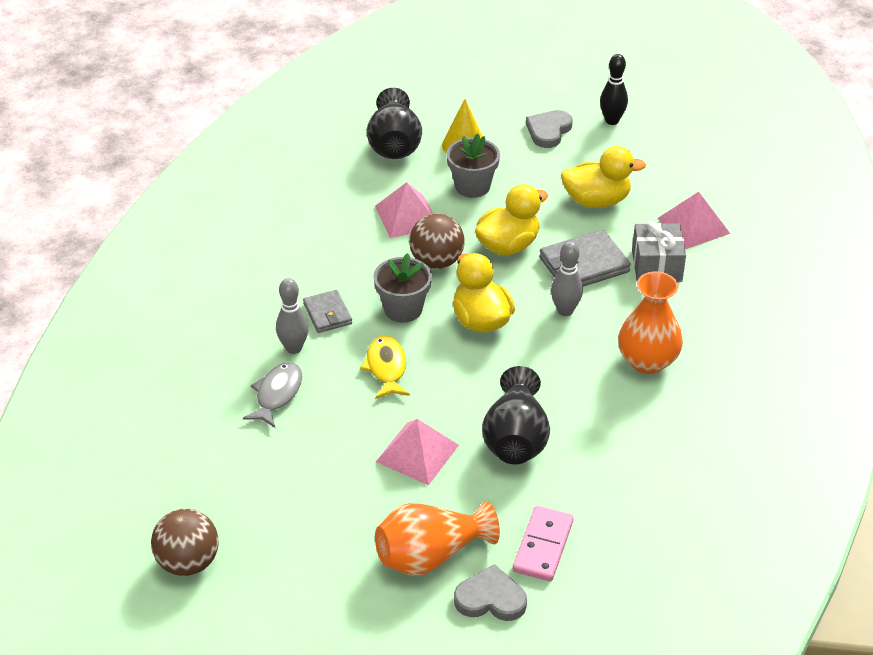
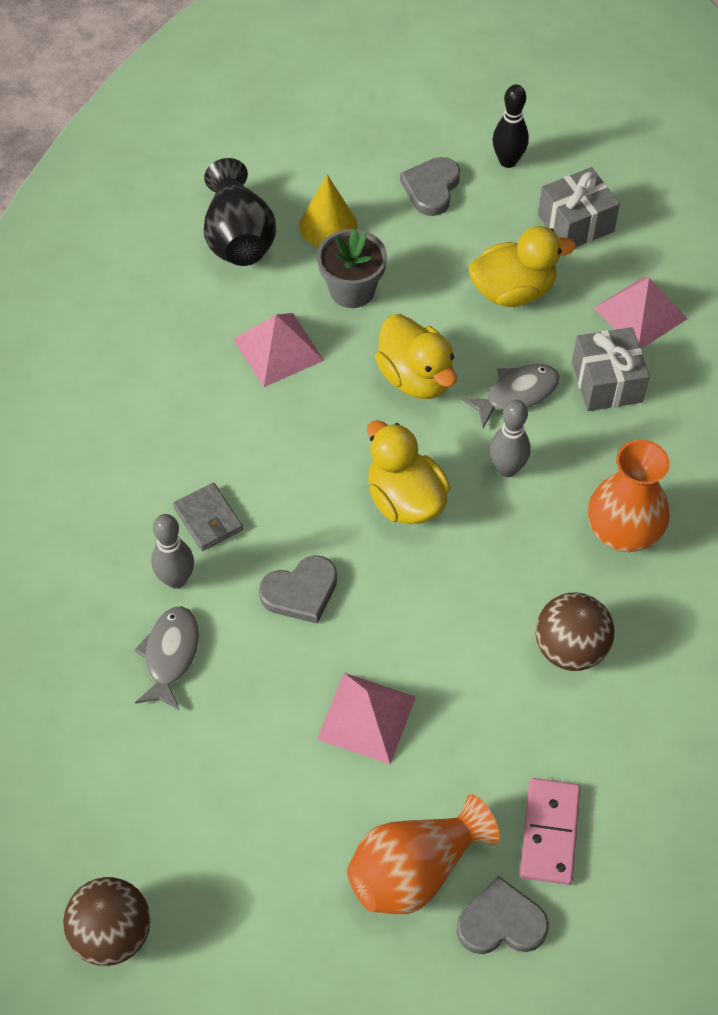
camera: 10 degrees left, 15 degrees up
(386, 368) = (300, 592): yellow fish -> grey heart
(403, 309) = (303, 497): grey flower pot -> none
(436, 261) = (330, 416): brown ball -> brown ball (570, 648)
(508, 245) = (416, 377): yellow duck -> yellow duck turned 105 degrees clockwise
(516, 439) = (484, 676): black vase -> none
(584, 265) = (516, 394): grey wallet -> grey fish
(655, 164) = (575, 223): none -> grey gift

